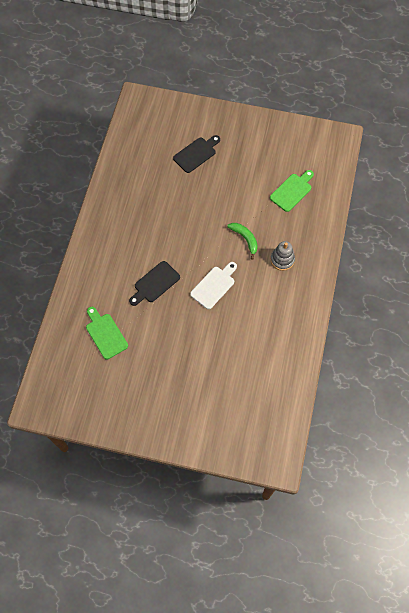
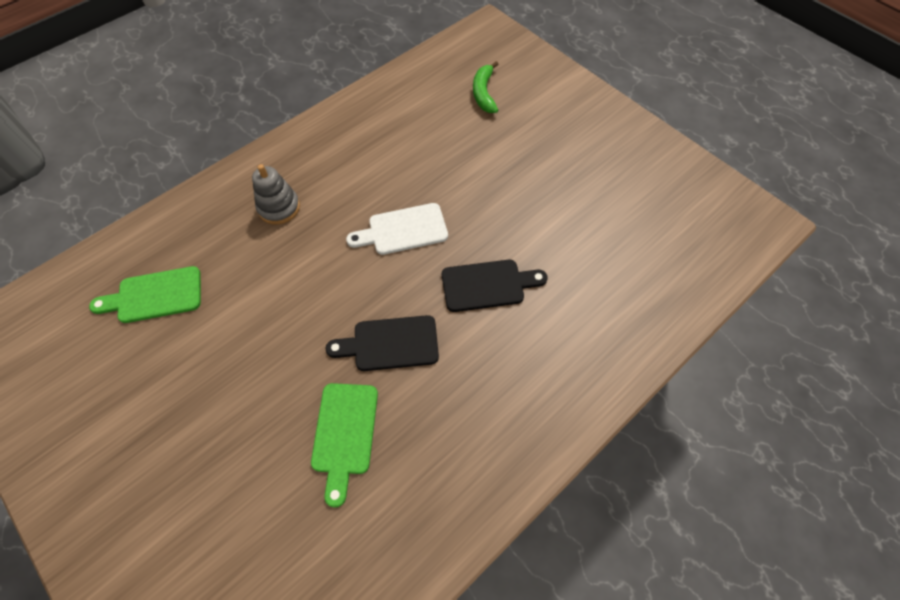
camera: 145 degrees left, 5 degrees down
(105, 334) = (611, 258): green cutting board -> green cutting board (345, 434)
(196, 154) = (225, 484): black cutting board -> black cutting board (390, 344)
(245, 239) = (298, 267): green banana -> green banana (484, 93)

